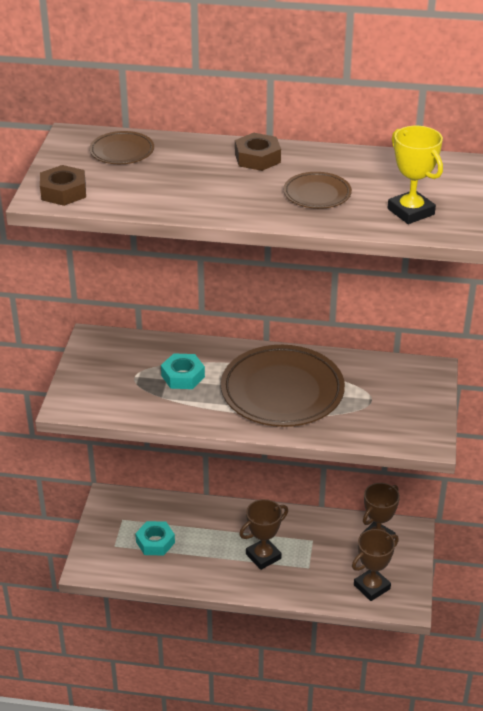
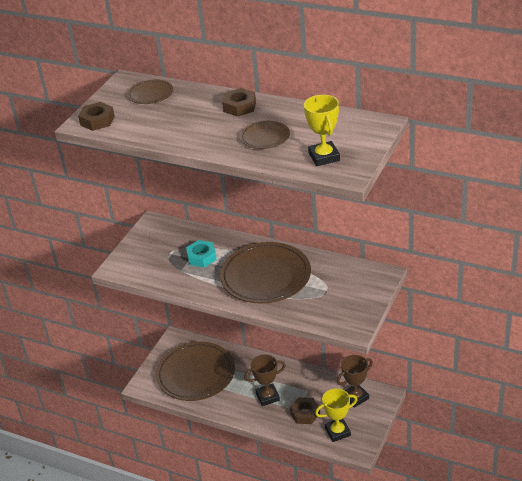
camera: 20 degrees right, 0 degrees up
(155, 542) = (196, 374): turquoise nut -> brown plate
(320, 570) = (305, 413): none -> brown nut
(371, 587) = (337, 432): brown trophy -> yellow trophy

